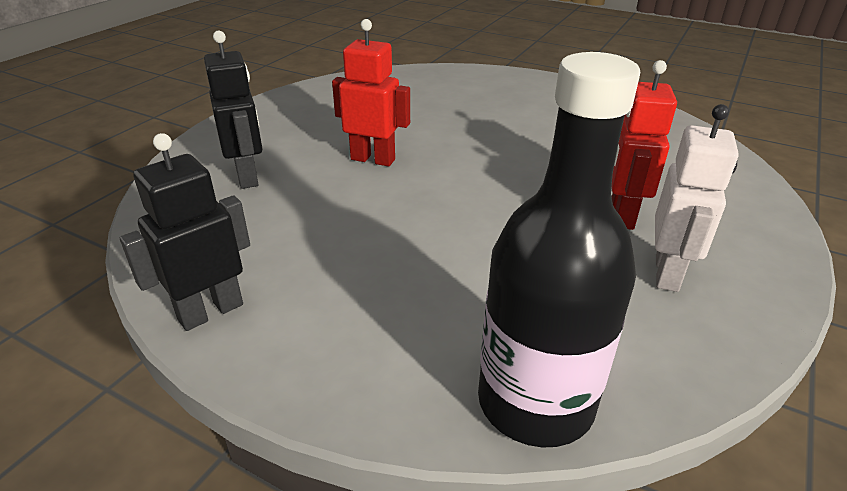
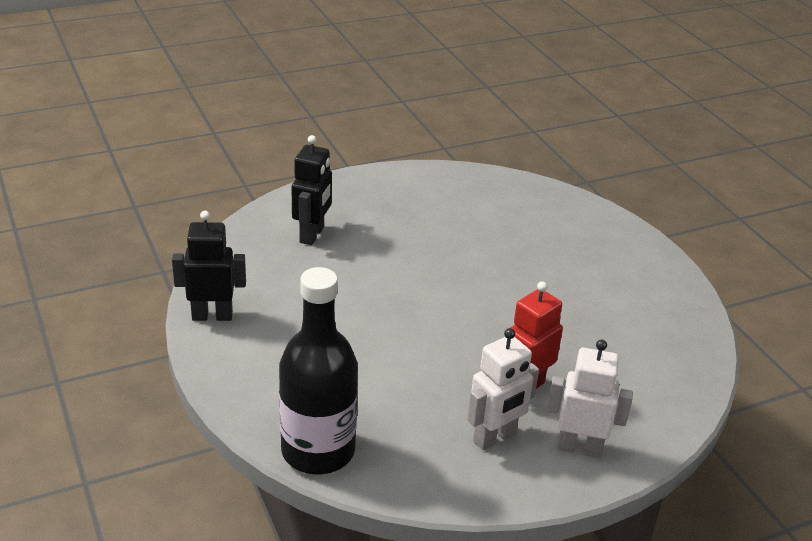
camera: 35 degrees right, 0 degrees up
(373, 159) = (408, 259): red robot -> none
(736, 241) = (579, 447): none -> white robot

